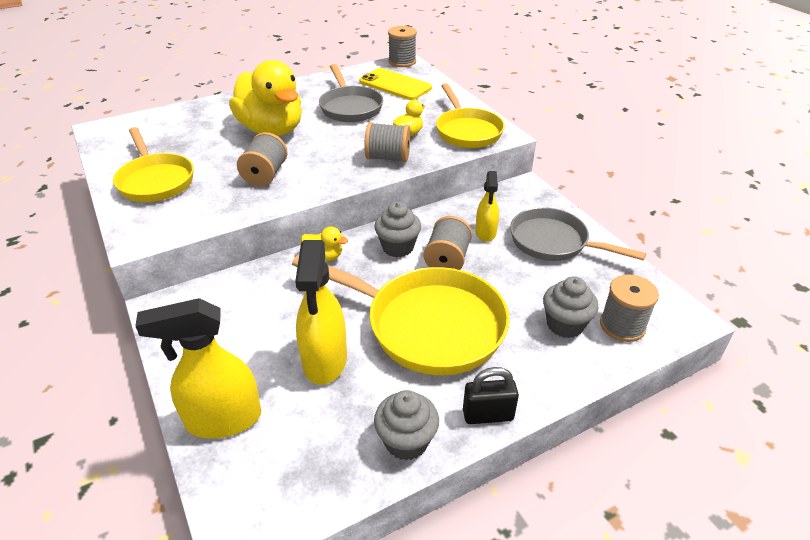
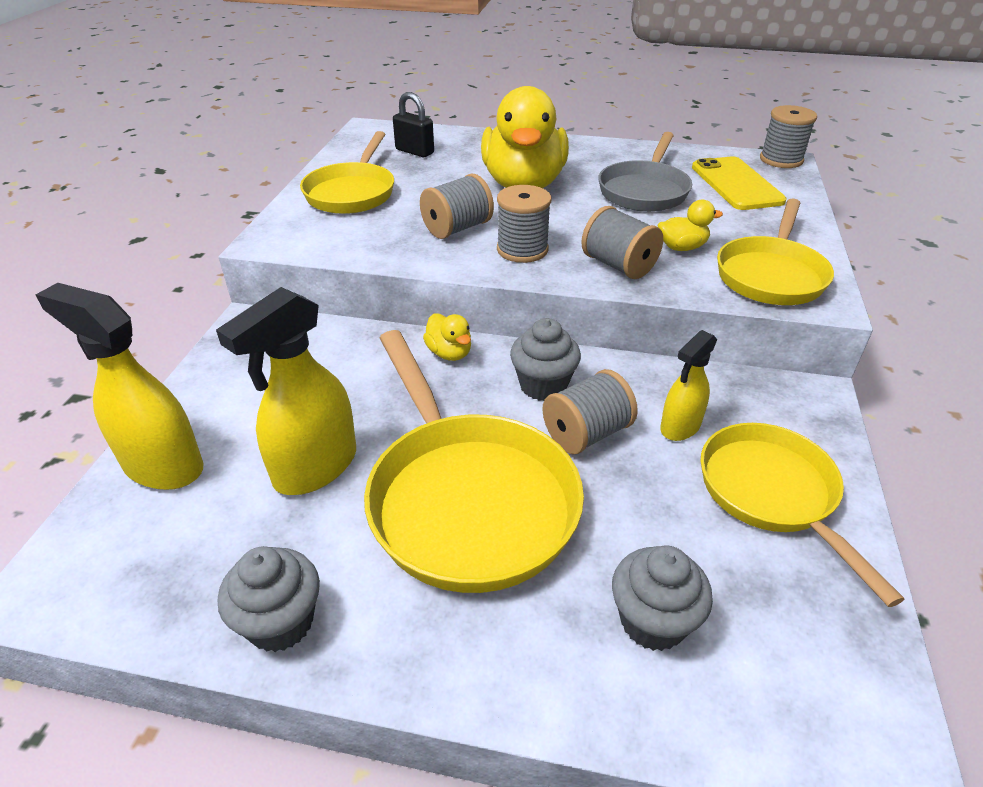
camera: 40 degrees right, 0 degrees up
(488, 415) = (404, 665): black padlock -> black padlock (414, 151)
(553, 242) = (772, 494): grey pan -> yellow pan
(622, 325) = (748, 687): grey spool -> grey spool (522, 250)

